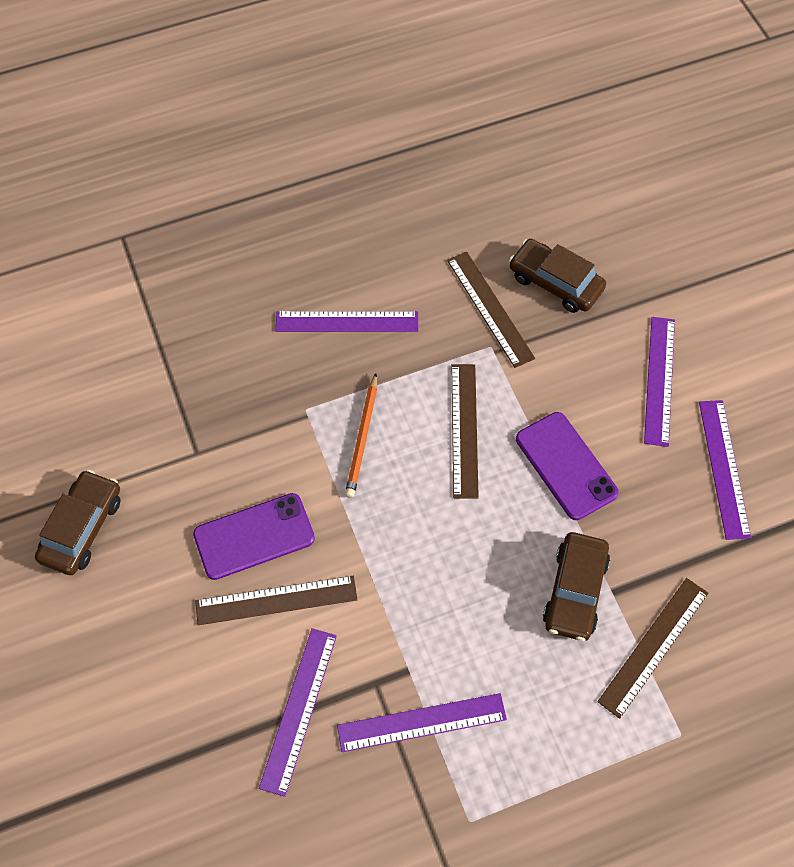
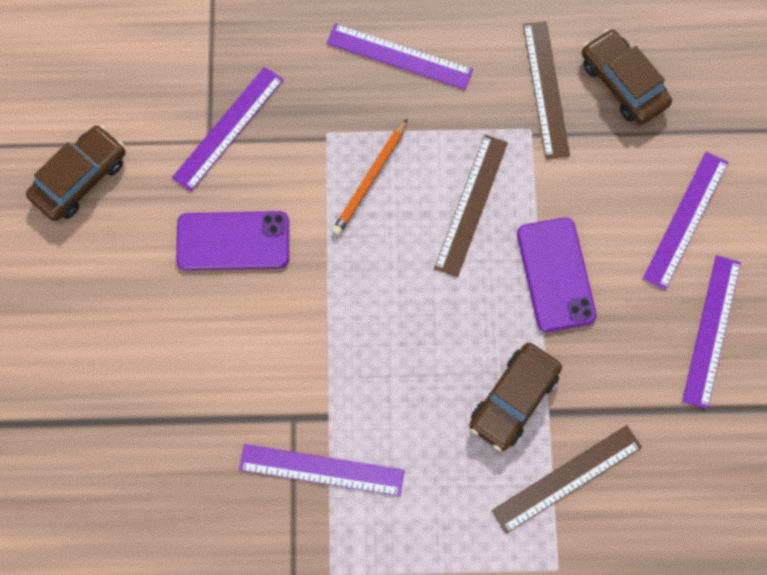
camera: 20 degrees right, 10 degrees up
(276, 600) = (231, 308): brown ruler -> none
(299, 710) = (215, 418): purple ruler -> purple ruler (228, 128)

